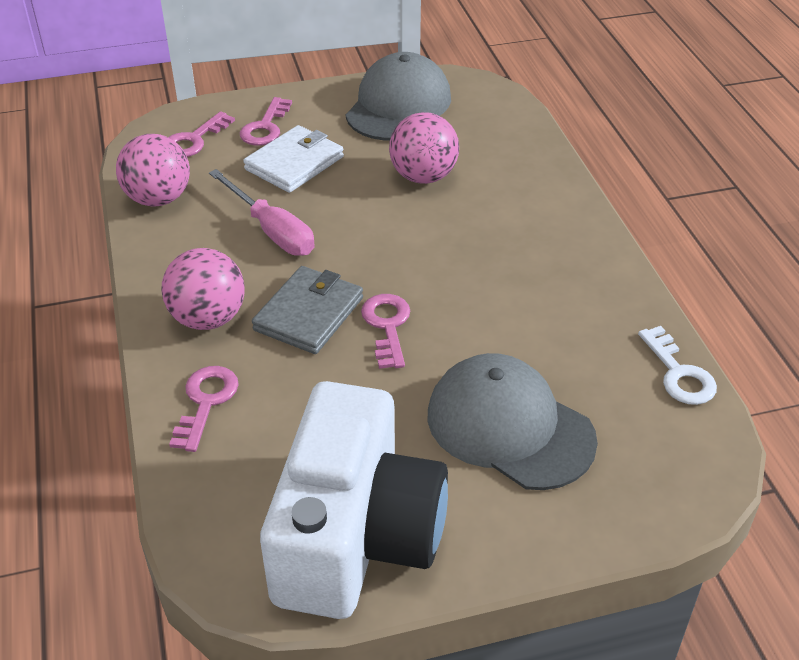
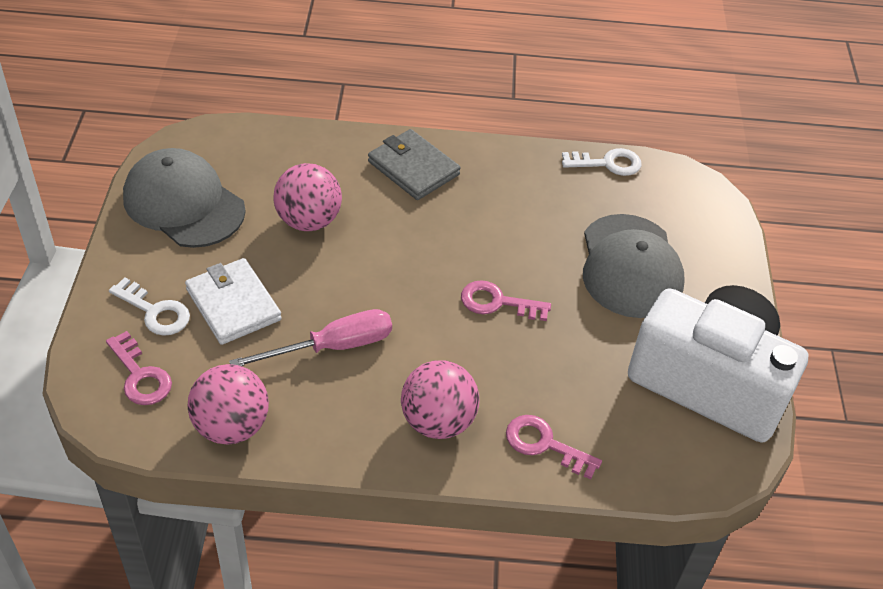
camera: 75 degrees left, 5 degrees up
(265, 127) = (155, 312): pink key -> white key
(309, 314) = (461, 349): grey wallet -> grey wallet (413, 168)
(509, 427) = (630, 266): grey cap -> grey cap turned 60 degrees counterclockwise

